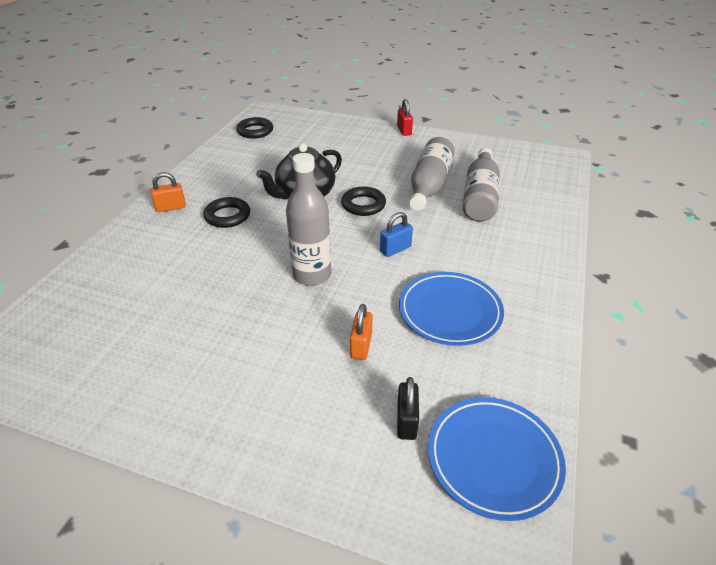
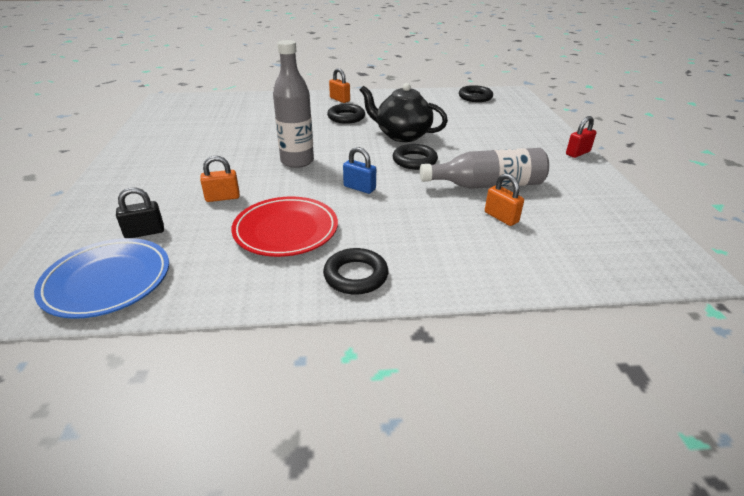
camera: 65 degrees right, 5 degrees down
(450, 311) = (286, 230): blue plate -> red plate
(480, 196) = (501, 217): grey bottle -> orange padlock
(533, 287) = (356, 275): none -> black ring

